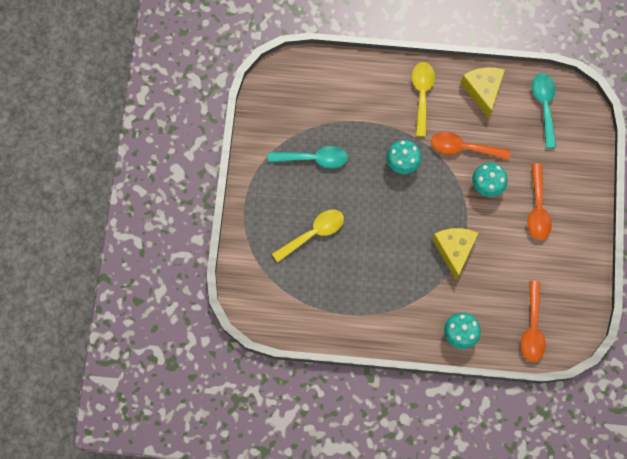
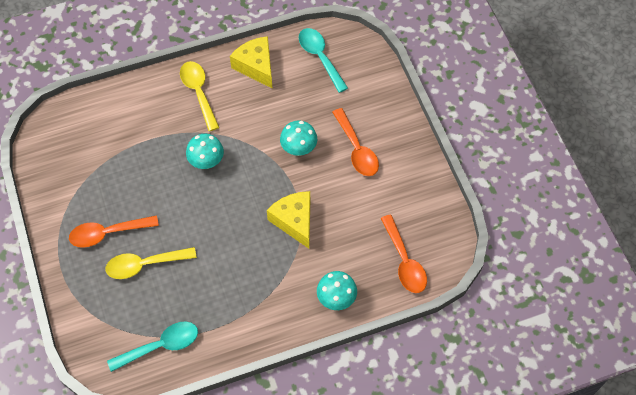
camera: 25 degrees left, 10 degrees down
(313, 159) = (115, 193): turquoise spoon -> turquoise spoon (161, 346)
(313, 233) = (144, 264): yellow spoon -> yellow spoon turned 135 degrees counterclockwise
(463, 148) = (260, 124): orange spoon -> orange spoon (108, 233)

